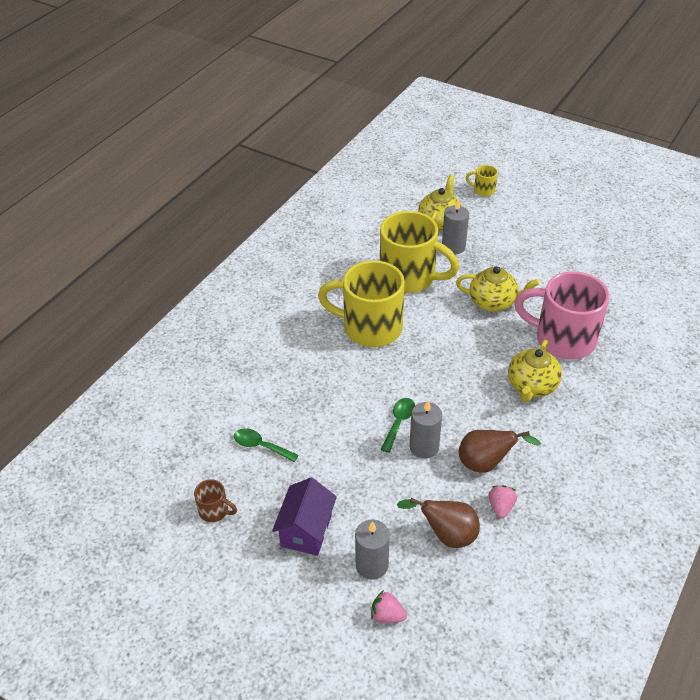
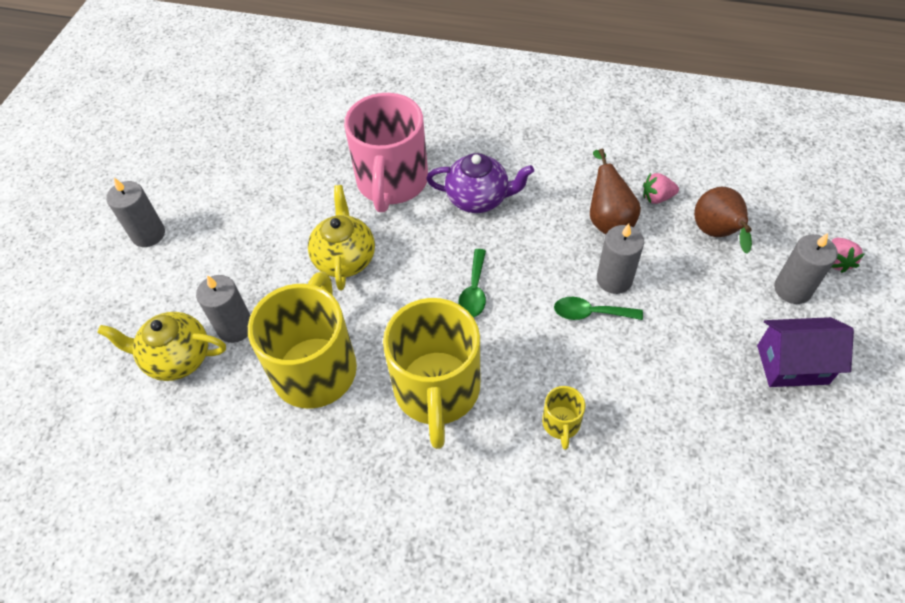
camera: 105 degrees left, 10 degrees up
(215, 511) = (831, 479): brown mug -> none
(260, 446) = (706, 462): green spoon -> green spoon (474, 291)
(483, 190) = (89, 317): yellow mug -> yellow mug (561, 424)
(531, 386) = (478, 199): yellow teapot -> purple teapot
(543, 215) = (148, 234): none -> grey candle

